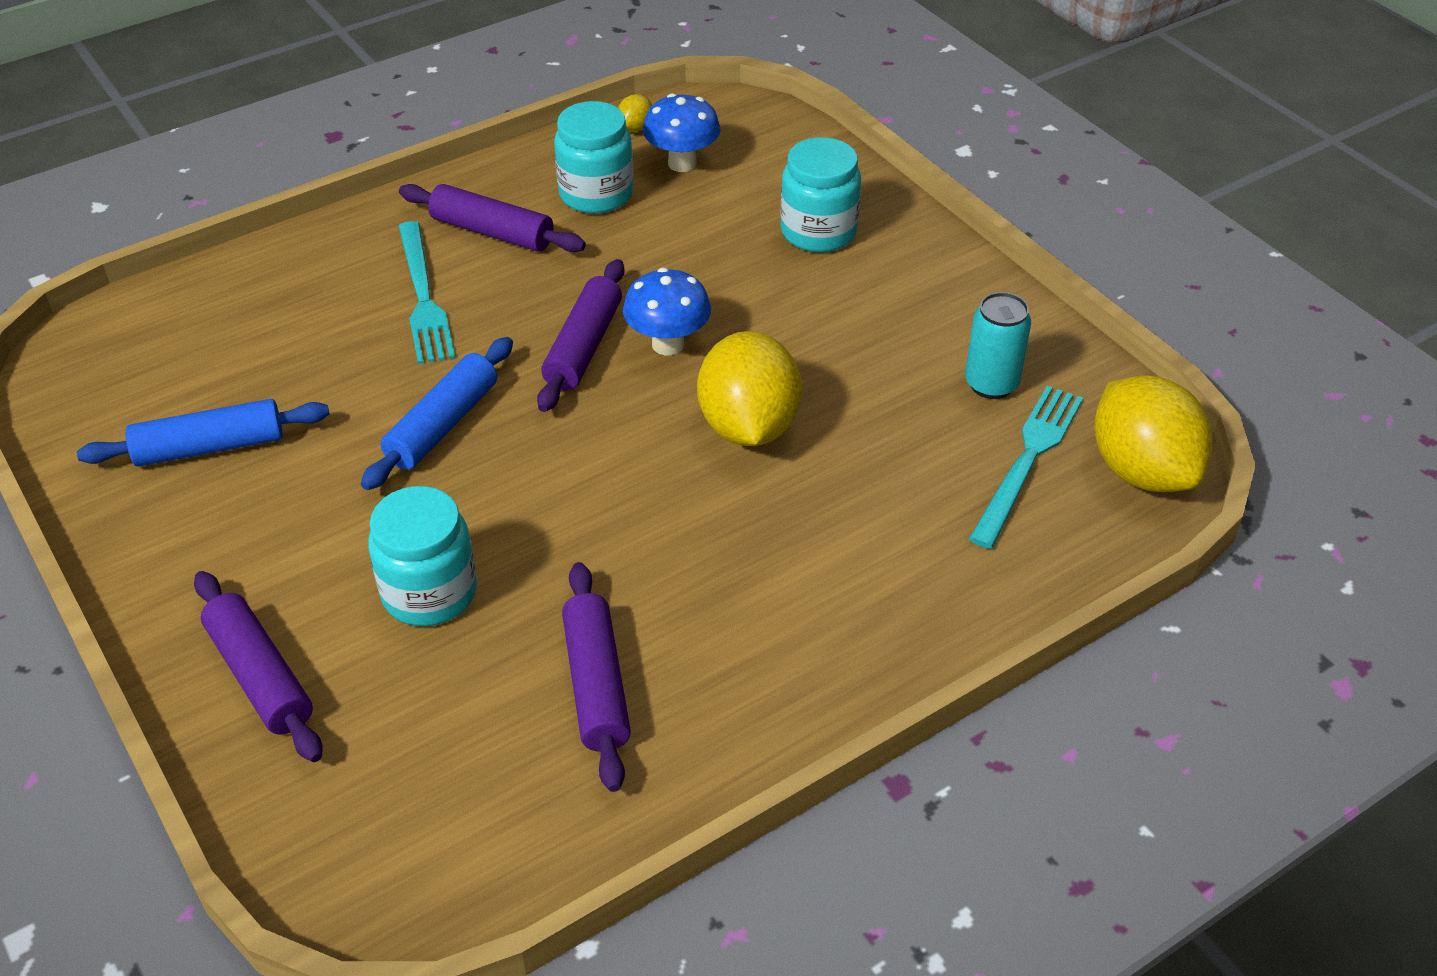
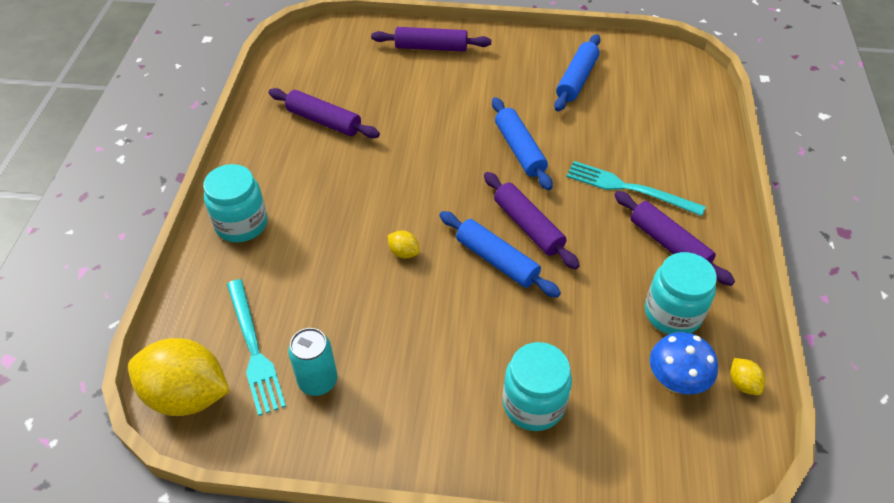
camera: 130 degrees right, 5 degrees up
(429, 593) = (422, 101): turquoise jar -> turquoise jar (241, 224)
(492, 232) = (669, 244): purple rolling pin -> purple rolling pin turned 75 degrees clockwise
(668, 344) = (497, 260): blue mushroom -> blue rolling pin
(748, 426) = (404, 252): yellow lemon -> yellow lemon, size x0.41

